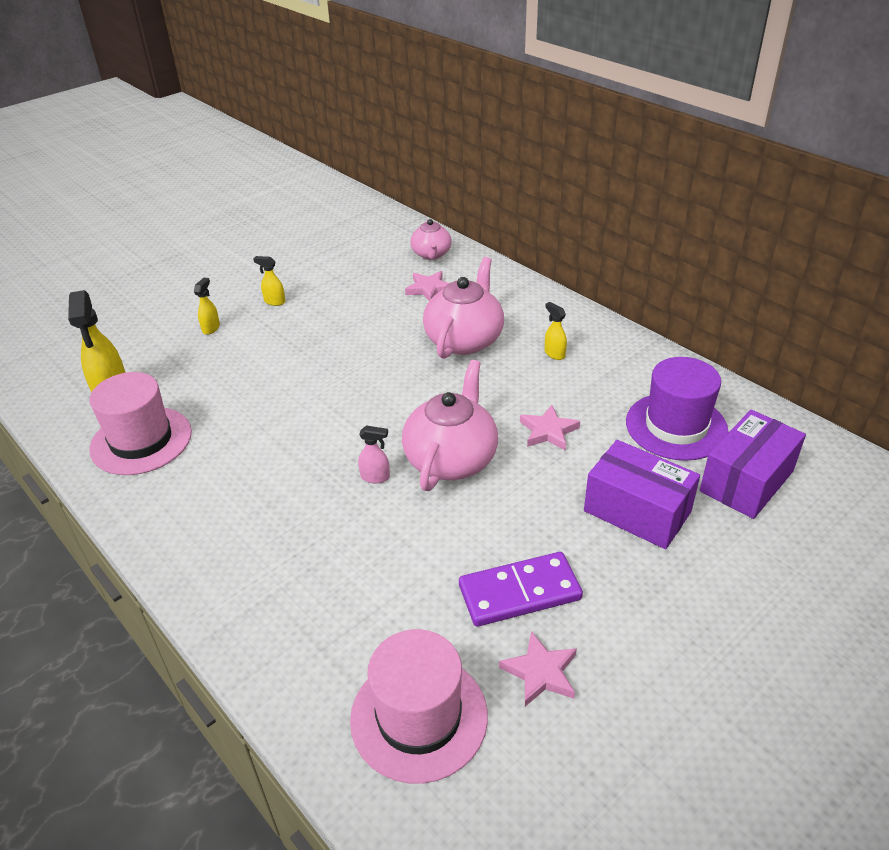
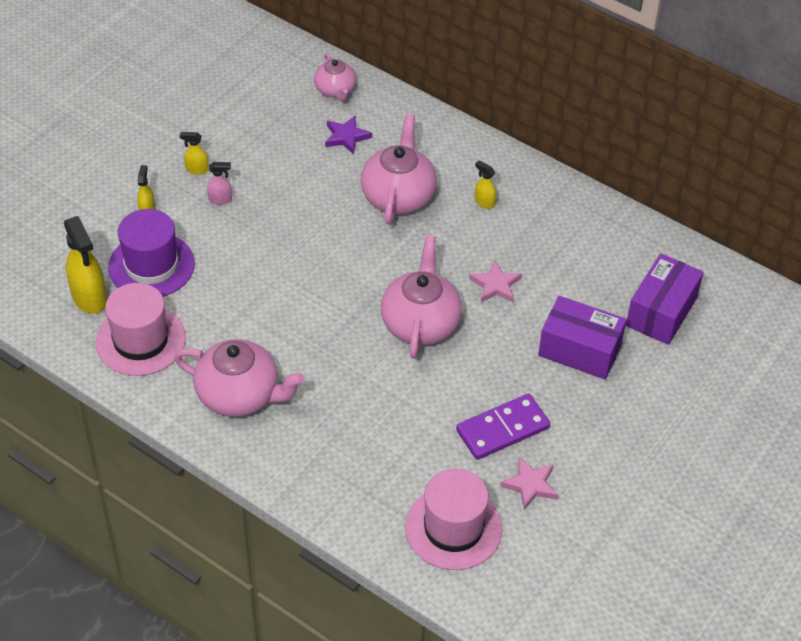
camera: 15 degrees left, 10 degrees up
(217, 509) = (239, 395): none -> pink teapot
(375, 477) = (362, 348): pink spray bottle -> pink spray bottle (220, 200)
(429, 289) = (346, 137): pink star -> purple star
(676, 426) = (600, 267): purple hat -> purple hat (151, 265)

